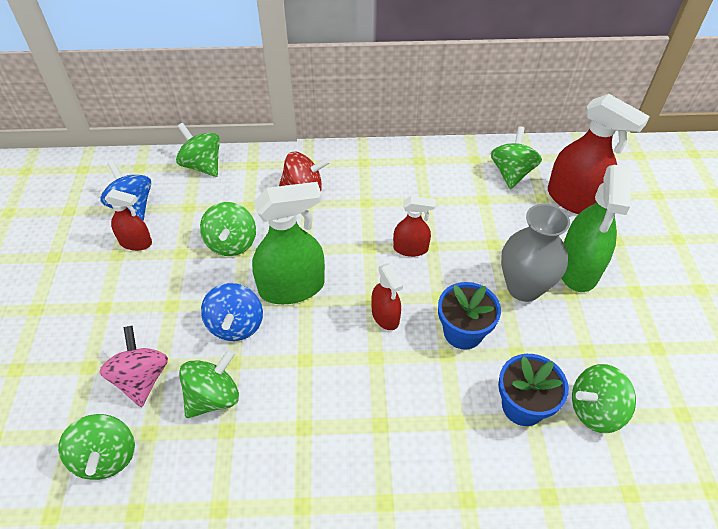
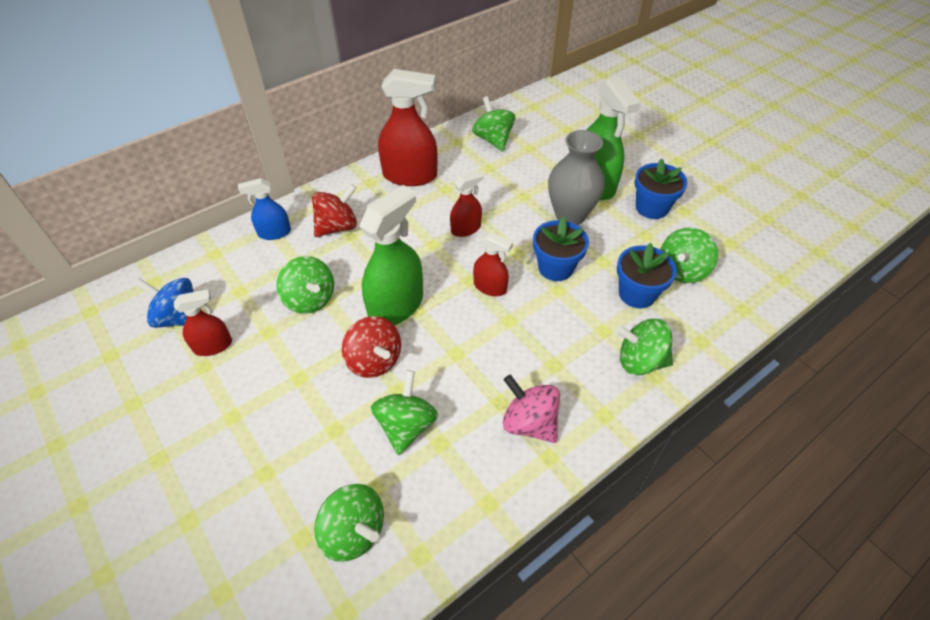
camera: 35 degrees left, 0 degrees up
(142, 379) = (327, 451): pink spinning top -> pink spinning top (529, 423)
(202, 165) = (221, 250): green spinning top -> green spinning top (640, 361)
(236, 325) = (374, 361): blue spinning top -> red spinning top
(252, 171) = (274, 233): none -> blue spray bottle
(575, 200) = (553, 139): red spray bottle -> red spray bottle (410, 176)
(621, 325) = (651, 208): none -> blue flower pot

